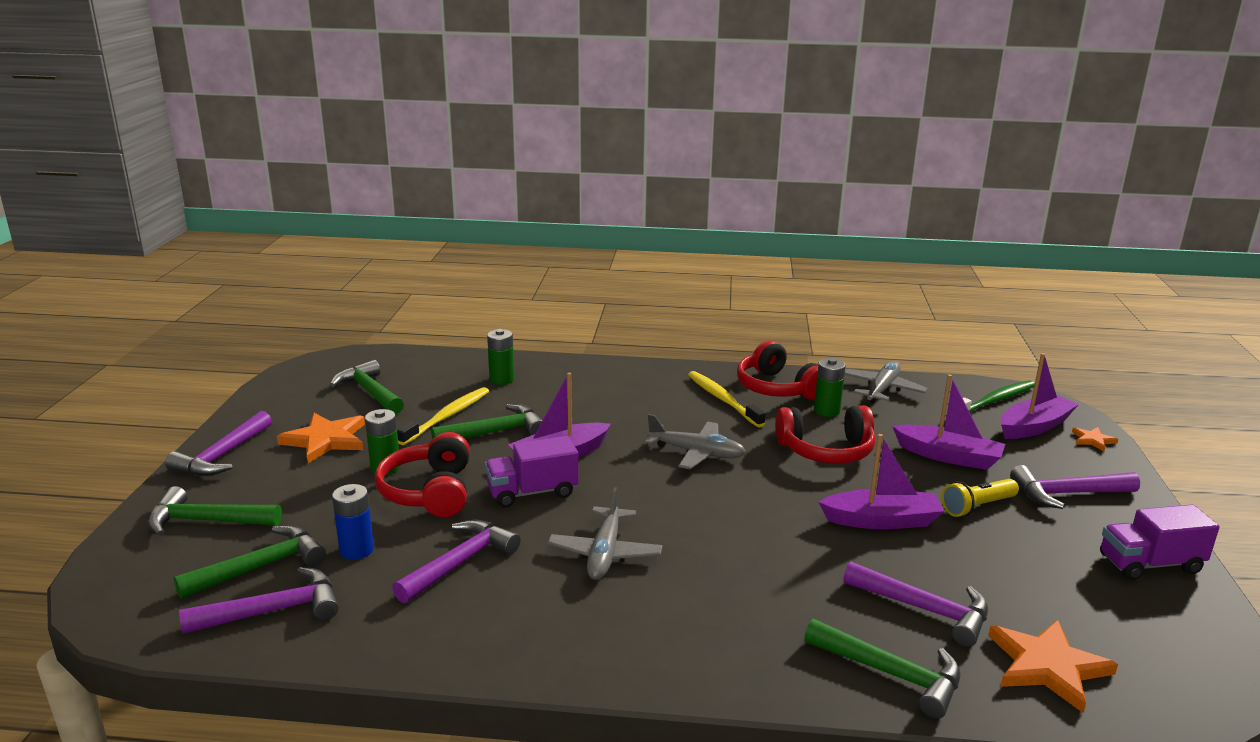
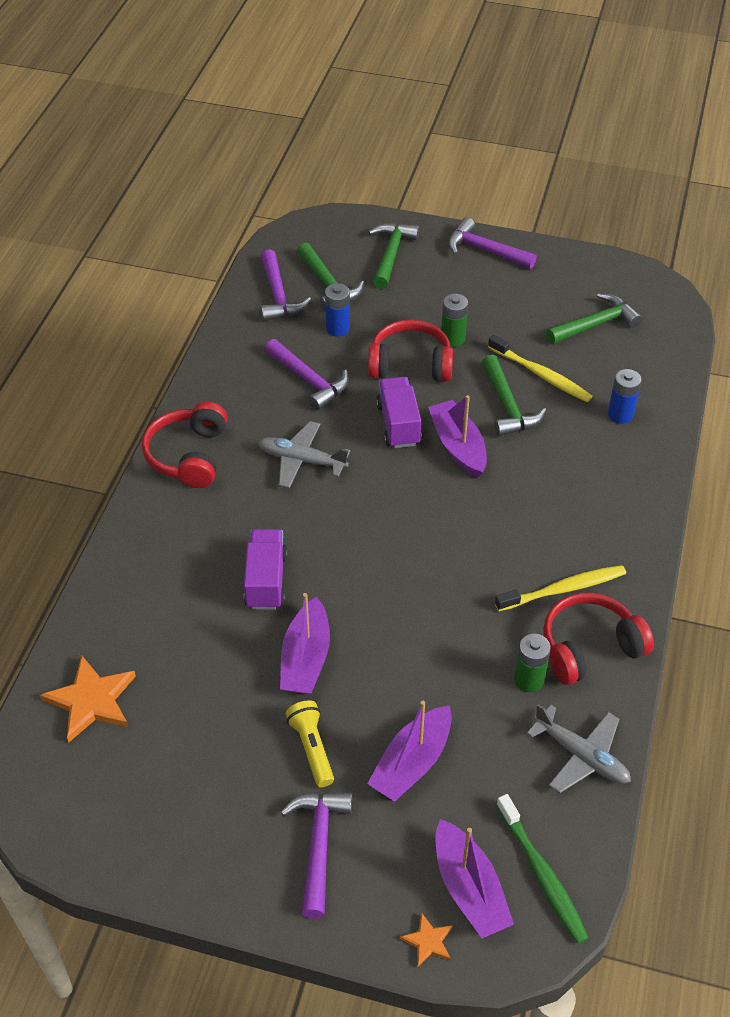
camera: 100 degrees right, 25 degrees up
(326, 440) = (504, 303): orange star -> none
(502, 379) = (620, 414): green battery -> blue battery
(697, 453) = (449, 545): grey plane -> none
(826, 451) = (439, 653): red headphones -> red headphones (188, 455)
(892, 674) = (117, 599): green hammer -> none
(925, 610) = (177, 645): purple hammer -> none
(1150, 564) = (187, 854): purple truck -> purple truck (266, 580)

